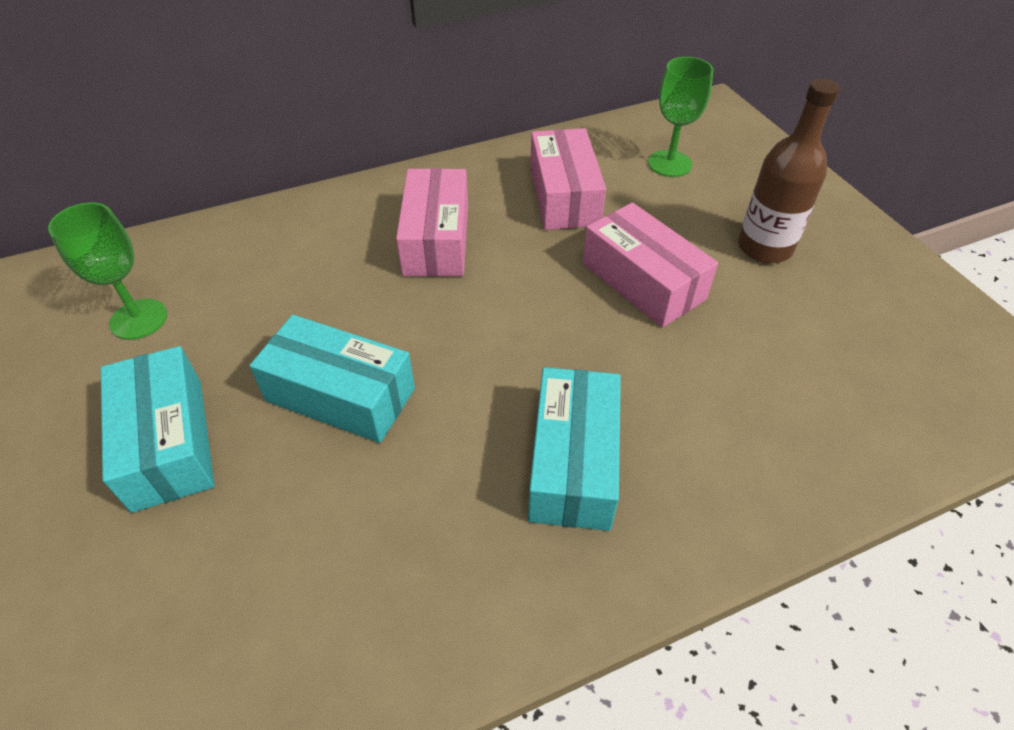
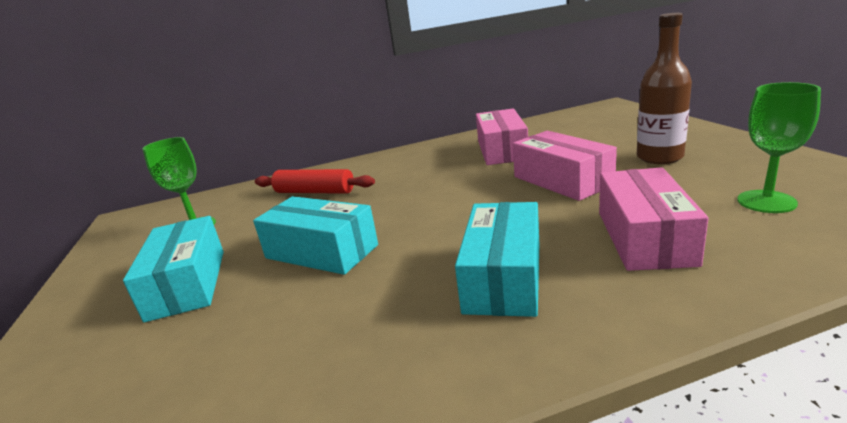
camera: 10 degrees right, 25 degrees down
(304, 258) = (315, 192): none -> red rolling pin
(436, 239) = (408, 176): pink box -> pink box (644, 237)
(669, 164) = (579, 130): green goblet -> green goblet (766, 201)

